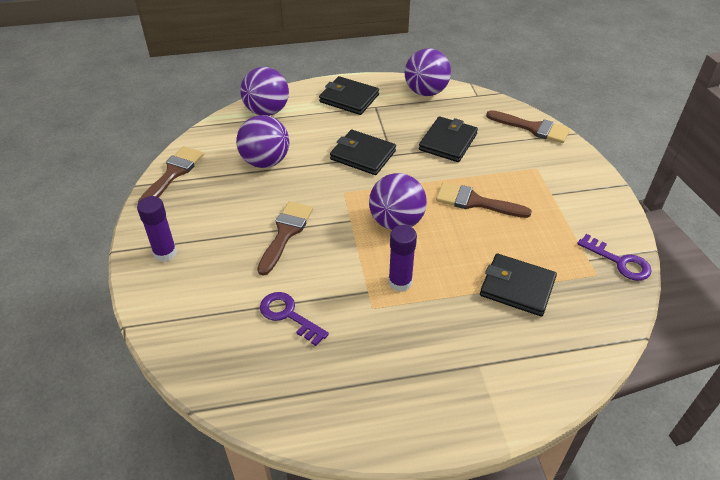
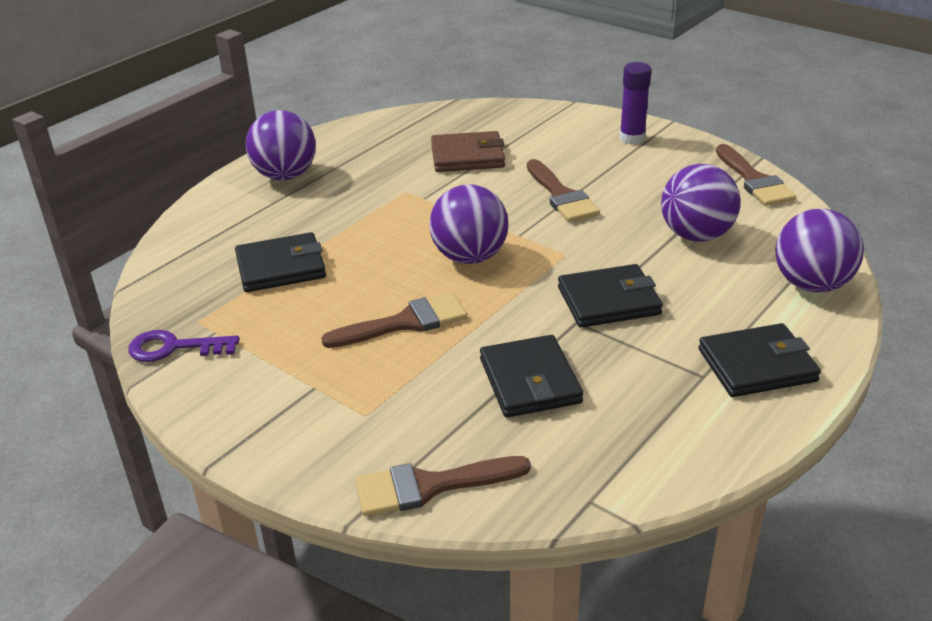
camera: 140 degrees right, 10 degrees down
(288, 315) = (467, 156): purple key -> brown wallet
(400, 282) = (402, 216): purple glue stick -> none
(426, 92) = (675, 450): purple ball -> purple ball (285, 175)

